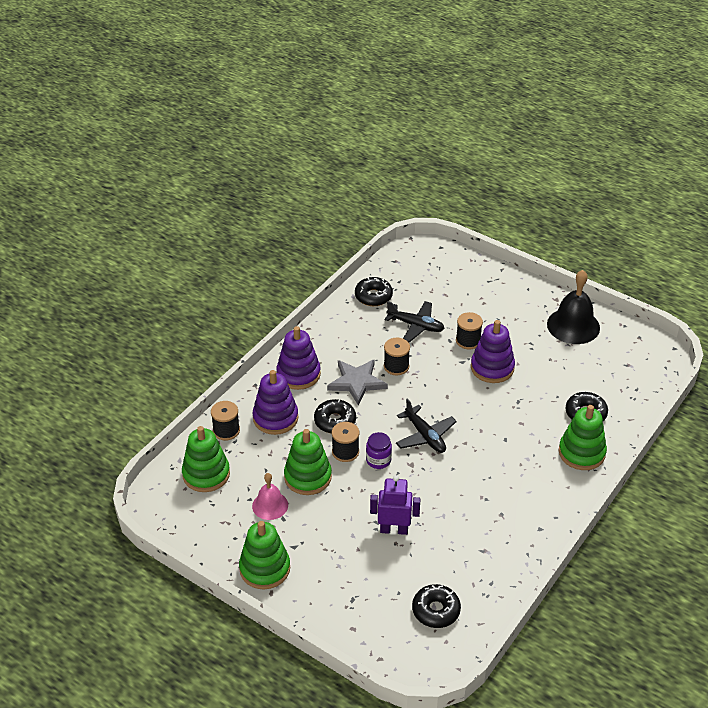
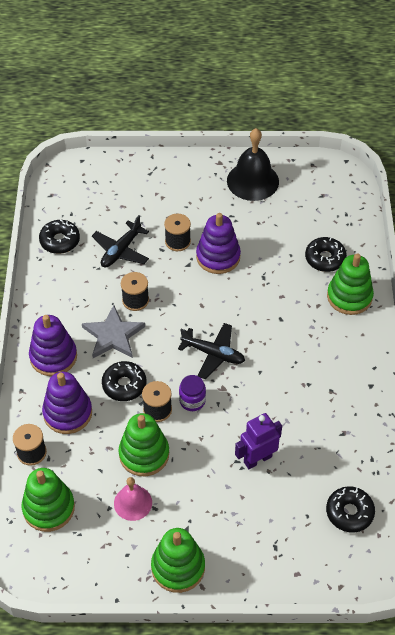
camera: 35 degrees left, 10 degrees up
(416, 326) = (121, 250): black plane -> black plane turned 135 degrees clockwise

